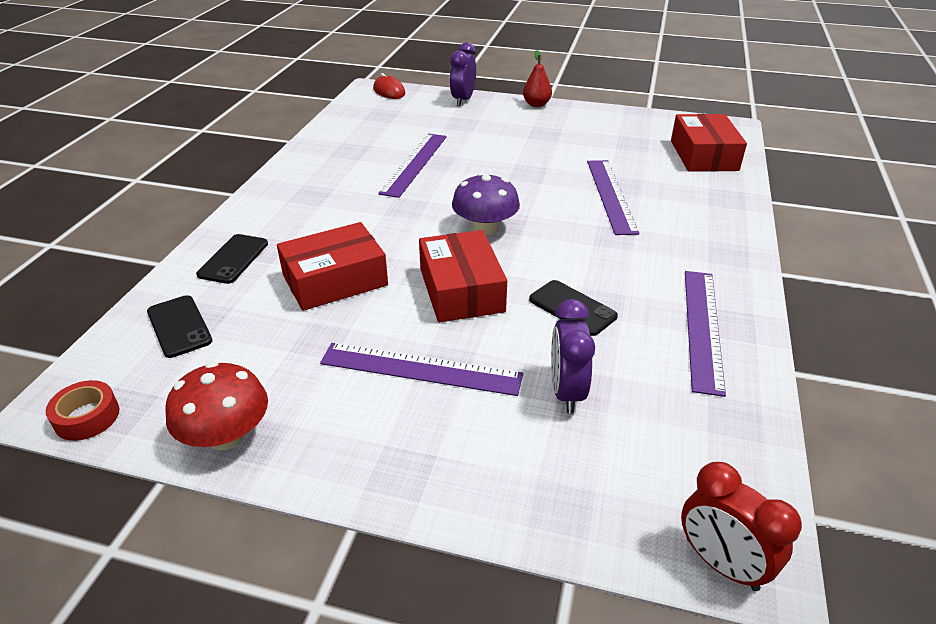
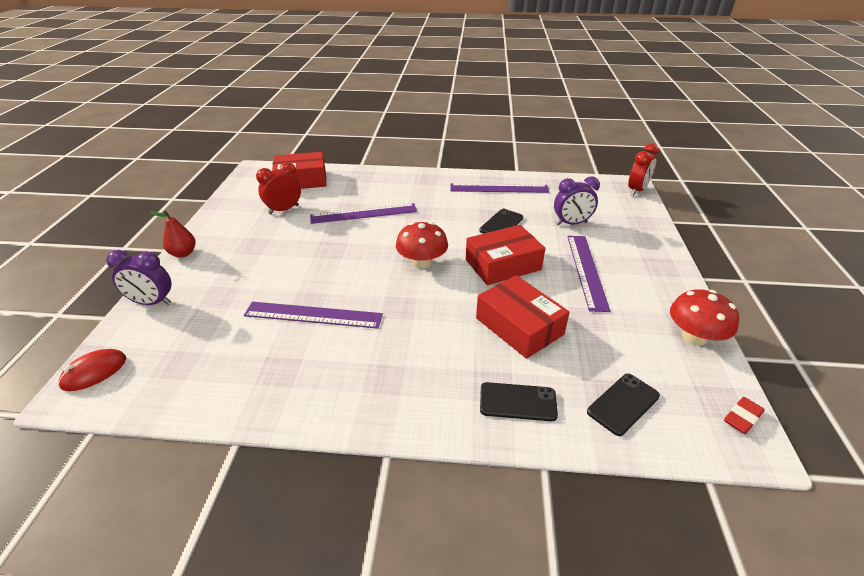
camera: 100 degrees left, 0 degrees up
(87, 417) = (742, 418): red tape -> red eraser
(485, 228) = (422, 262): purple mushroom -> red mushroom
(621, 146) = (284, 210): none -> red clock

